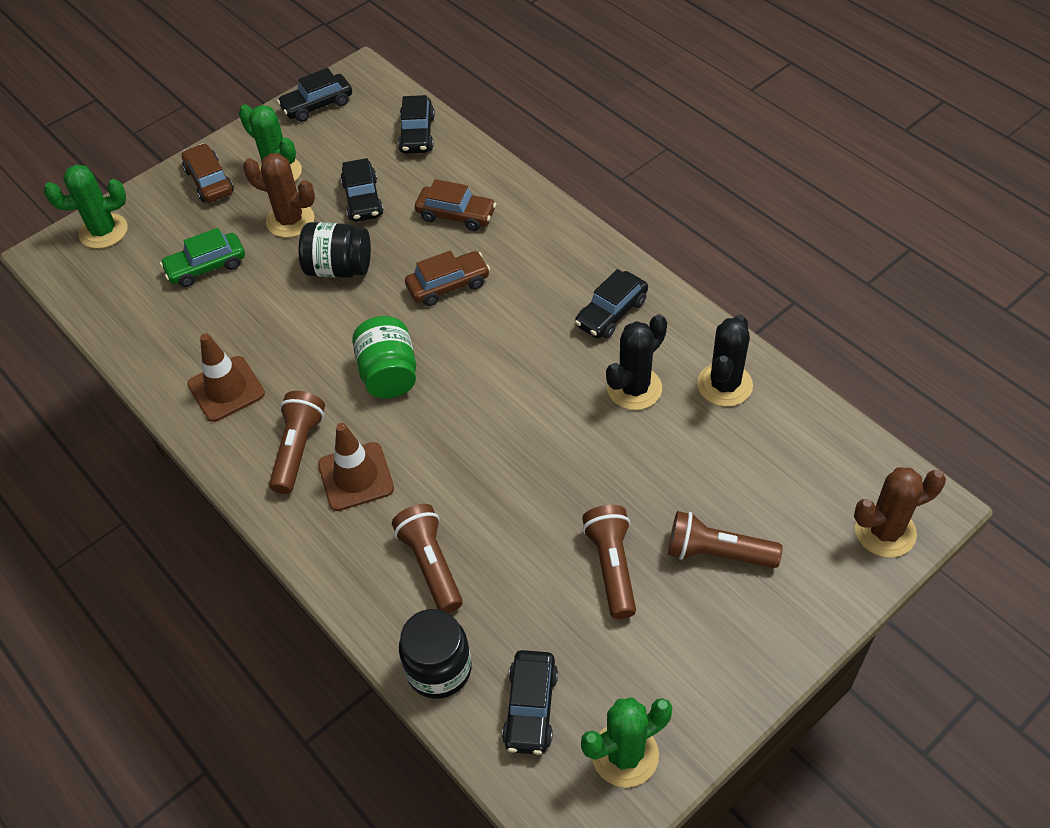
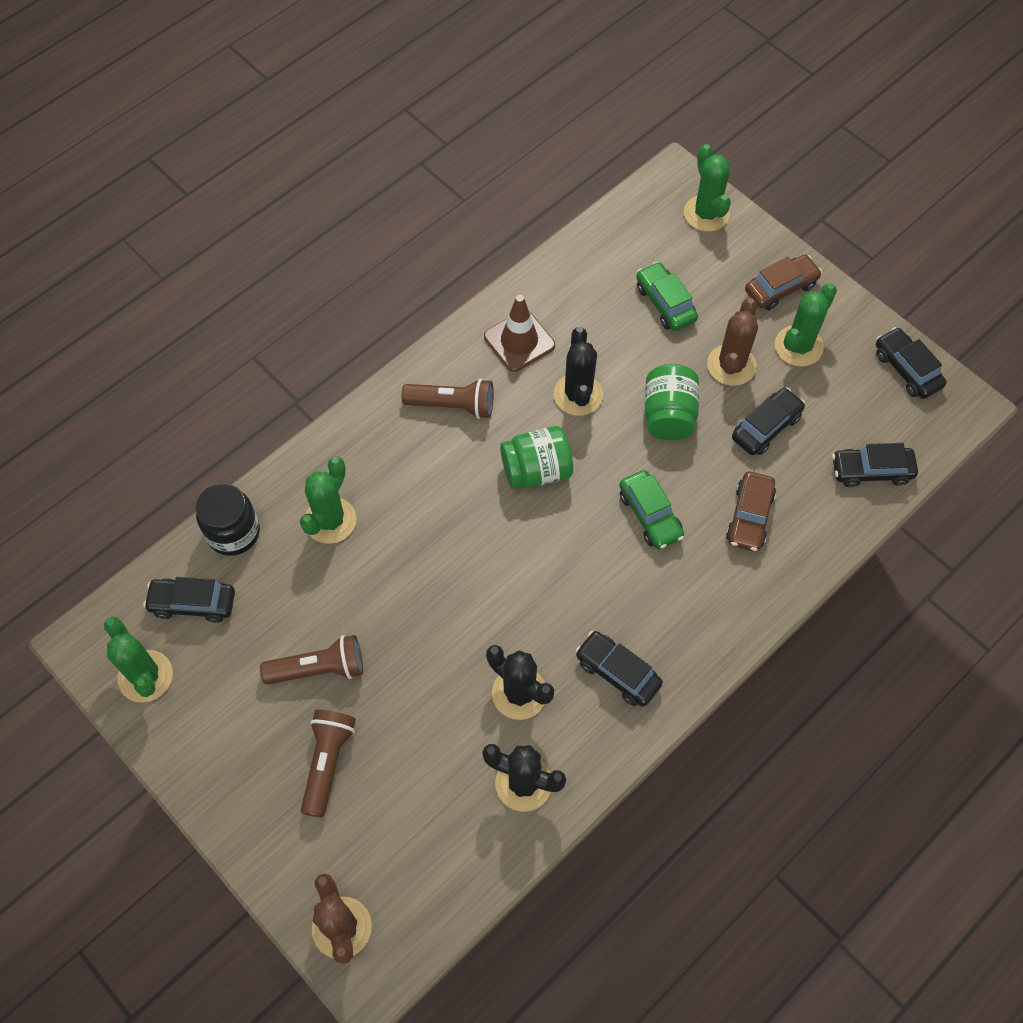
camera: 85 degrees right, 10 degrees up
(303, 339) = (578, 395): none -> black cactus
(339, 268) = (668, 415): black jar -> green jar
(356, 477) = (422, 454): brown traffic cone -> none
(363, 199) = (766, 427): black car -> black car turned 150 degrees clockwise
(431, 565) = (330, 520): brown flashlight -> green cactus
(448, 285) = (650, 515): brown car -> green car

